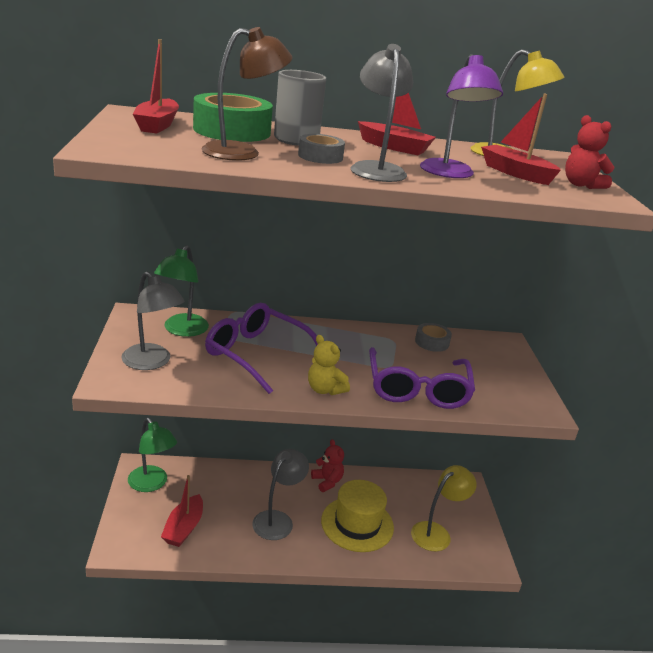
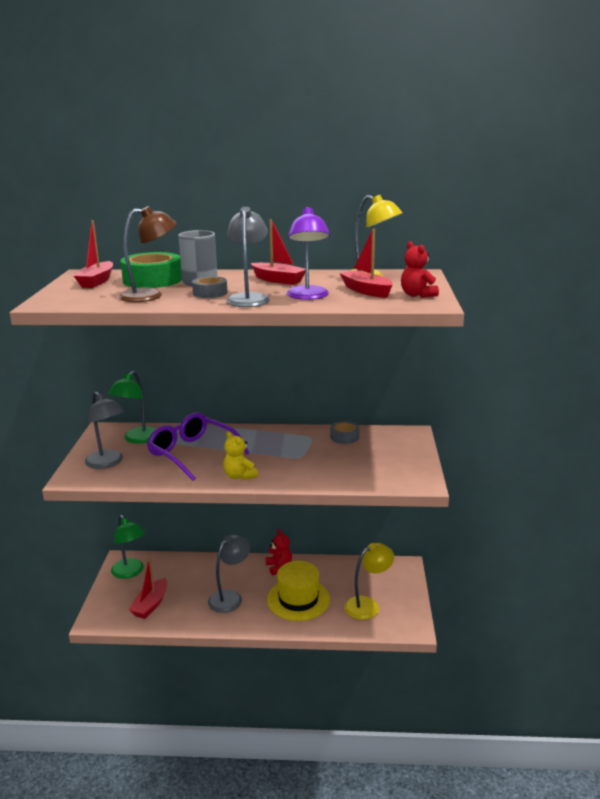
camera: 10 degrees right, 5 degrees down
(417, 389) = (317, 472): purple glasses -> none

